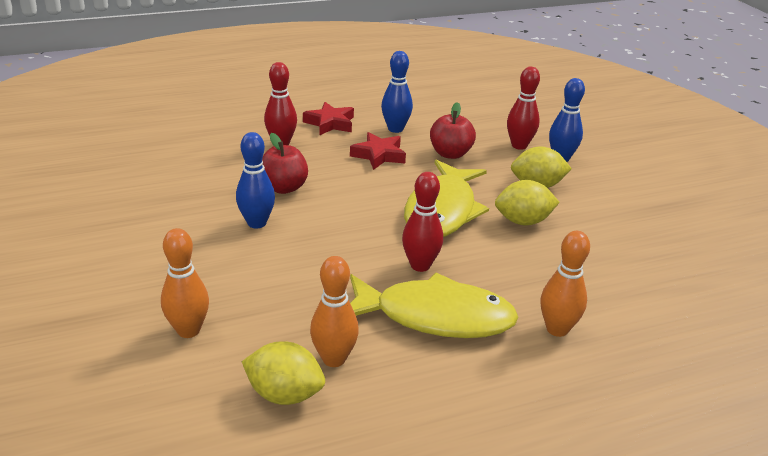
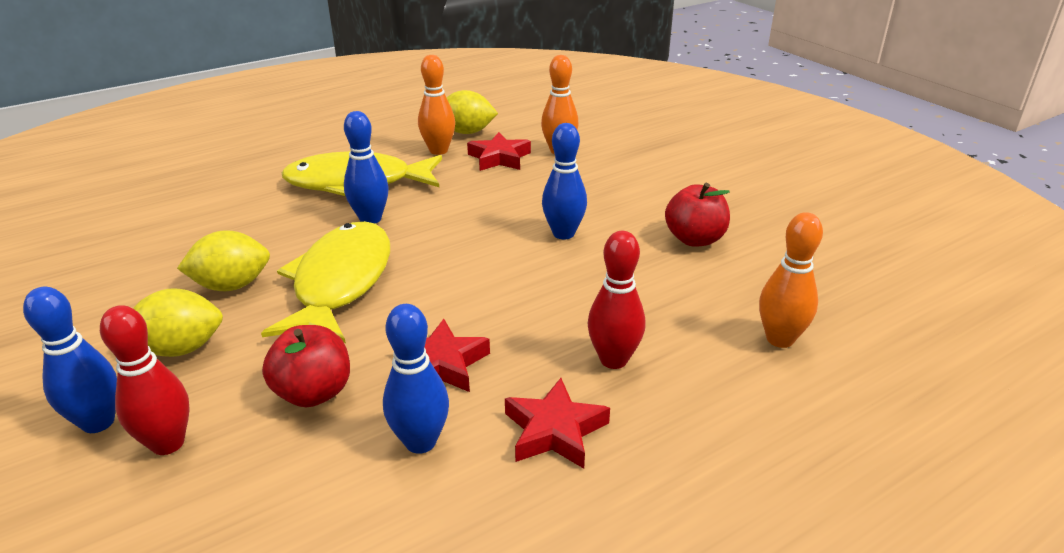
camera: 170 degrees right, 0 degrees up
(265, 330) = (499, 158): none -> red star
(283, 188) = (560, 281): red apple -> red apple (694, 239)
(420, 265) = (370, 219): red bowling pin -> blue bowling pin
(557, 329) = (245, 189): orange bowling pin -> orange bowling pin (779, 339)

